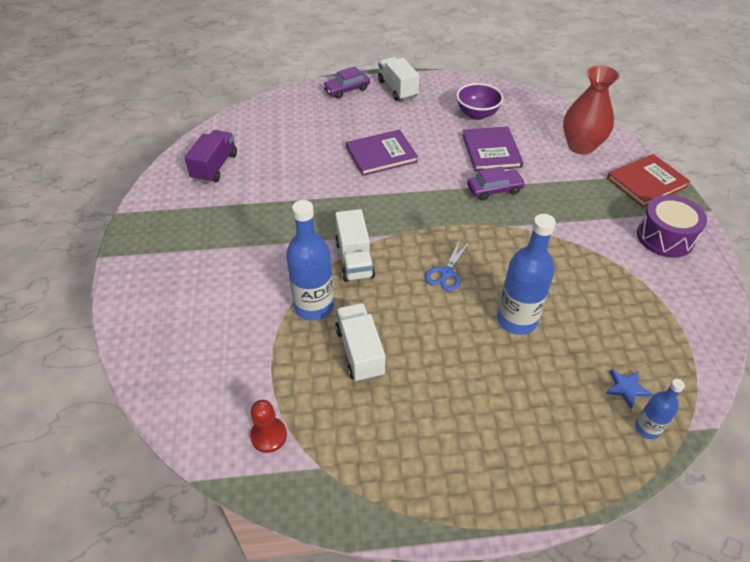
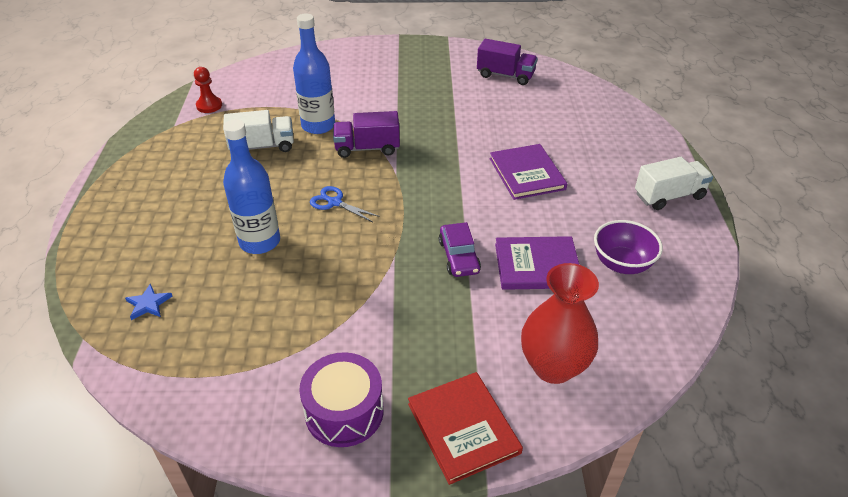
camera: 95 degrees right, 5 degrees down
(346, 89) = (658, 155): purple car -> none
(354, 259) = (367, 148): white truck -> purple truck
(647, 428) = (102, 307): blue bottle -> none

